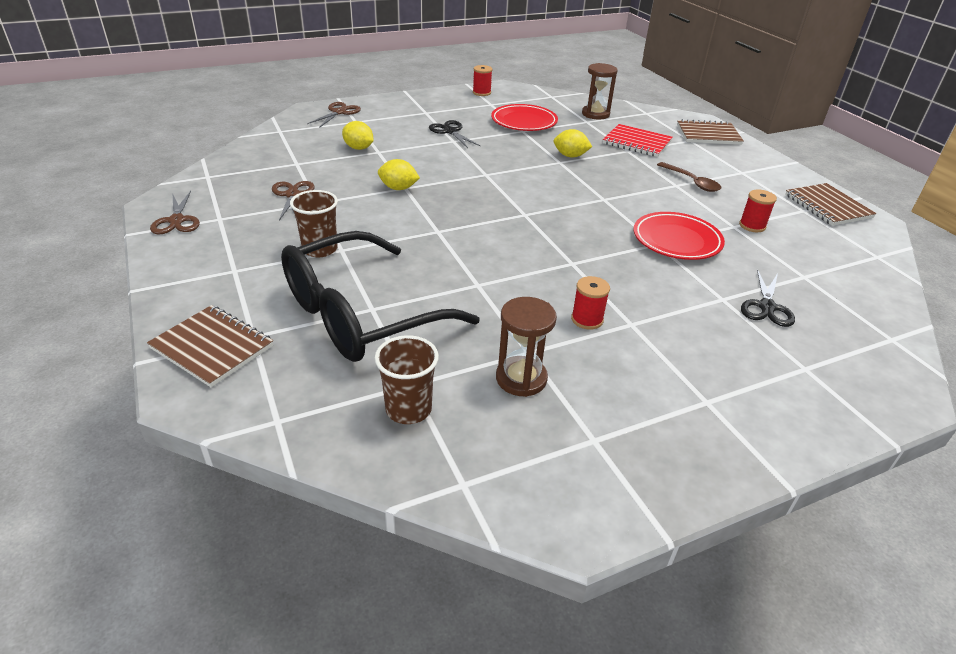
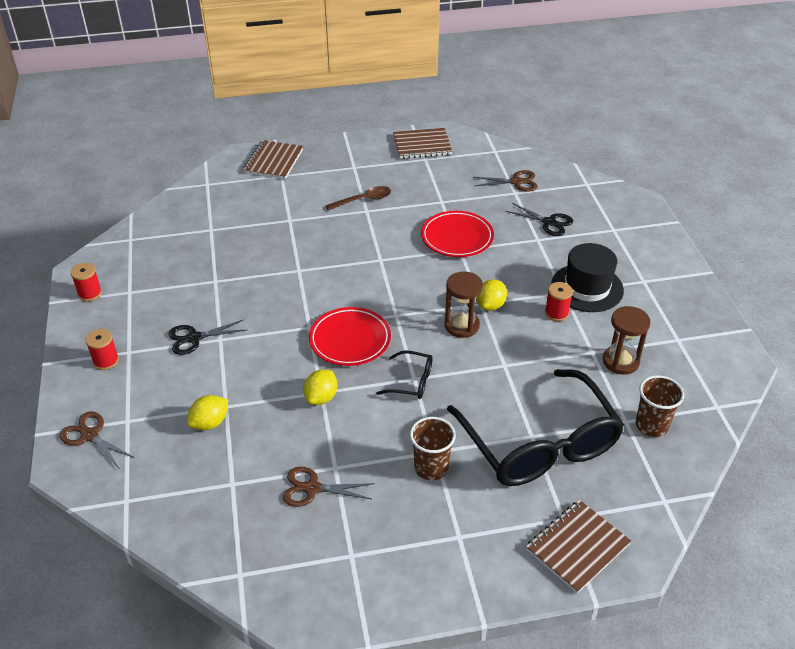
camera: 75 degrees left, 5 degrees up
(177, 221) = (347, 596): brown scissors -> brown scissors (516, 182)
(433, 230) = (412, 381): none -> black glasses
(524, 122) = (192, 275): red plate -> red plate (350, 340)
(570, 156) = (288, 260): yellow lemon -> yellow lemon (490, 305)
(595, 114) = (195, 219): brown hourglass -> brown hourglass (462, 325)
(637, 142) = (274, 209): red notebook -> none
(653, 344) = (587, 288): none -> black hat
(752, 226) = (443, 192): red spool -> red spool (106, 361)

